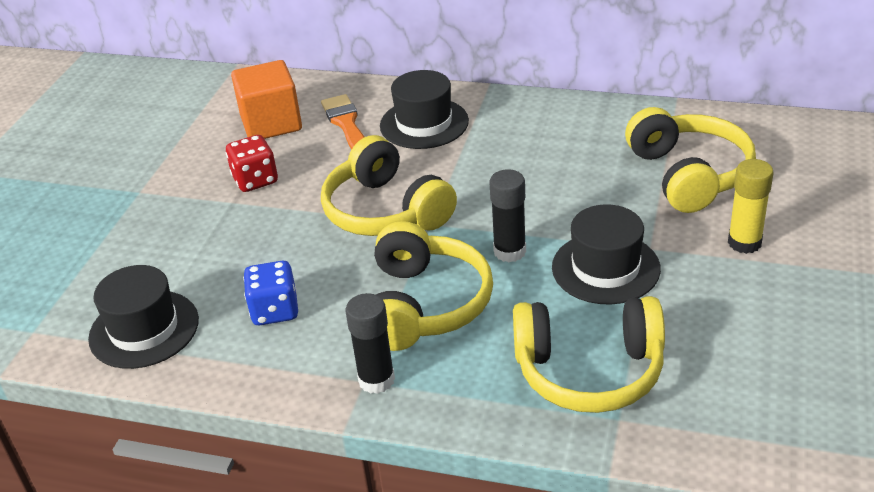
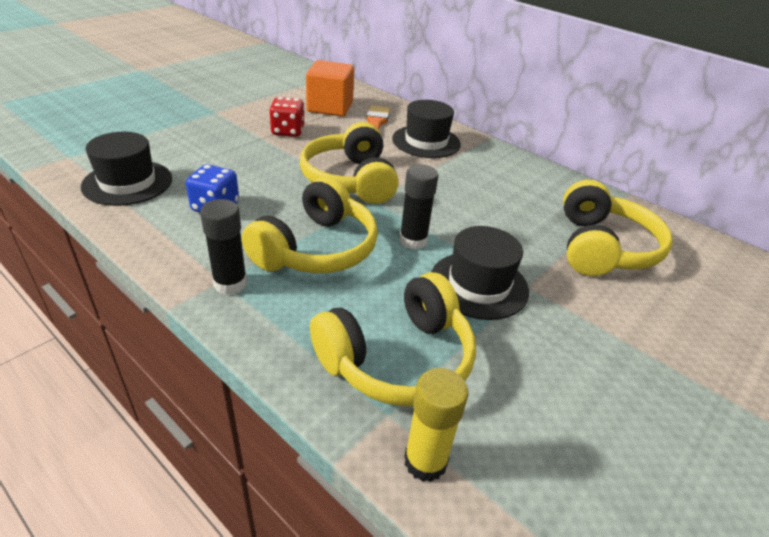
camera: 20 degrees right, 0 degrees up
(589, 370) = (397, 358): yellow headphones -> yellow headphones turned 60 degrees counterclockwise
(744, 242) = (617, 318): yellow glue stick -> yellow glue stick (425, 461)

